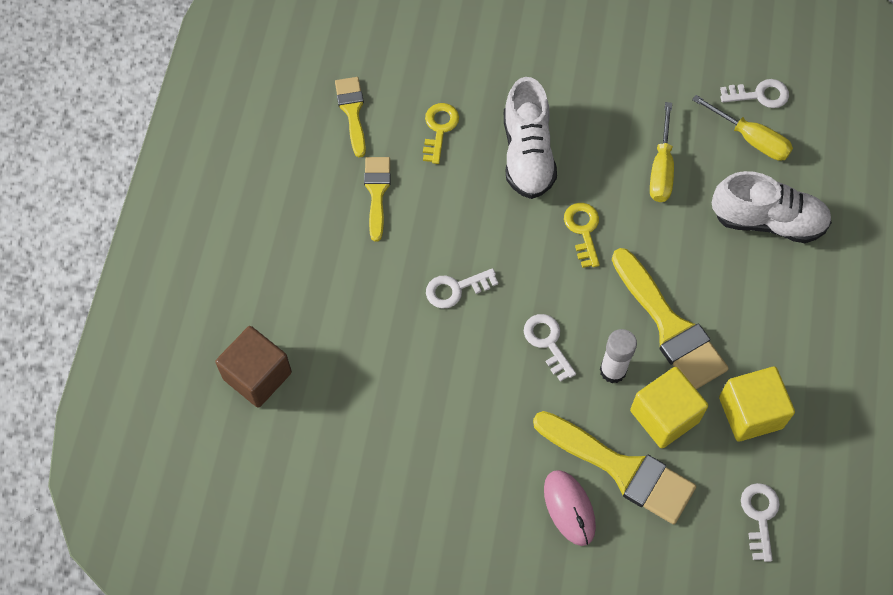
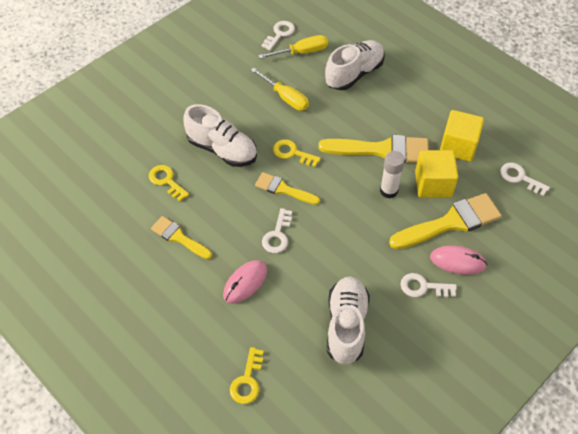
camera: 55 degrees left, 10 degrees down
(257, 376) = (247, 380): brown cube -> yellow key
(352, 112) = (112, 218): yellow brush -> yellow brush (283, 189)
(370, 296) = (245, 282): none -> pink mouse
(392, 434) = (346, 326): none -> white shoe
(547, 342) = (348, 211): white key -> white key (423, 287)

